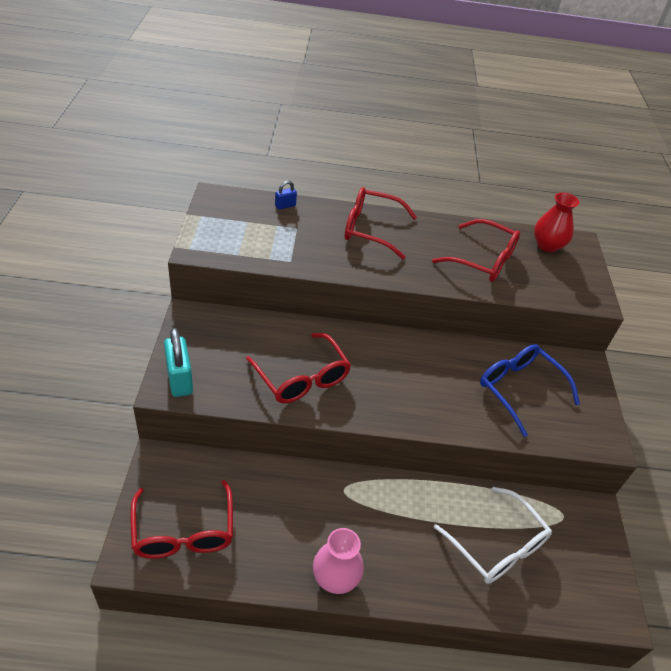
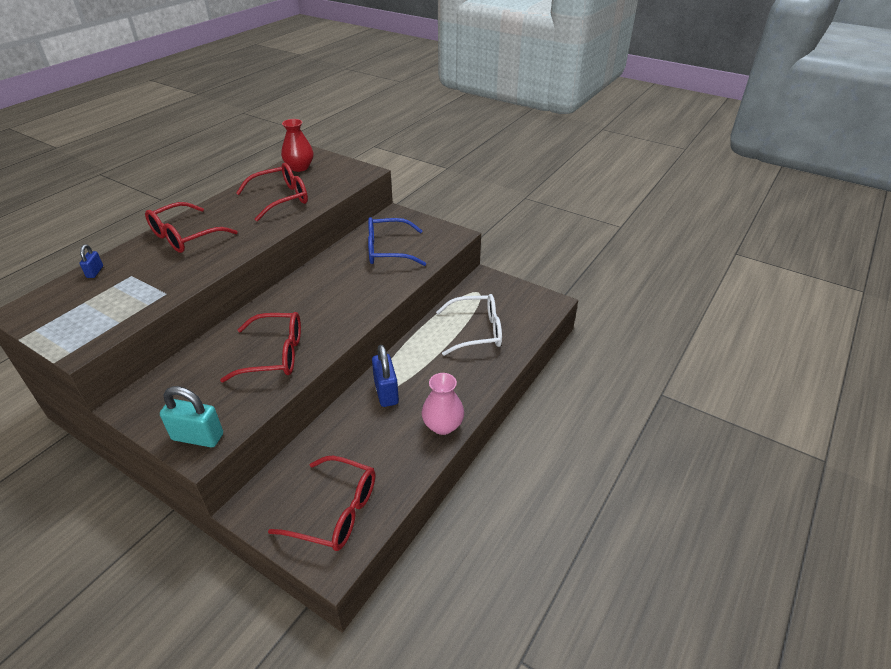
camera: 55 degrees left, 5 degrees down
(347, 498) = (386, 392): none -> blue padlock

